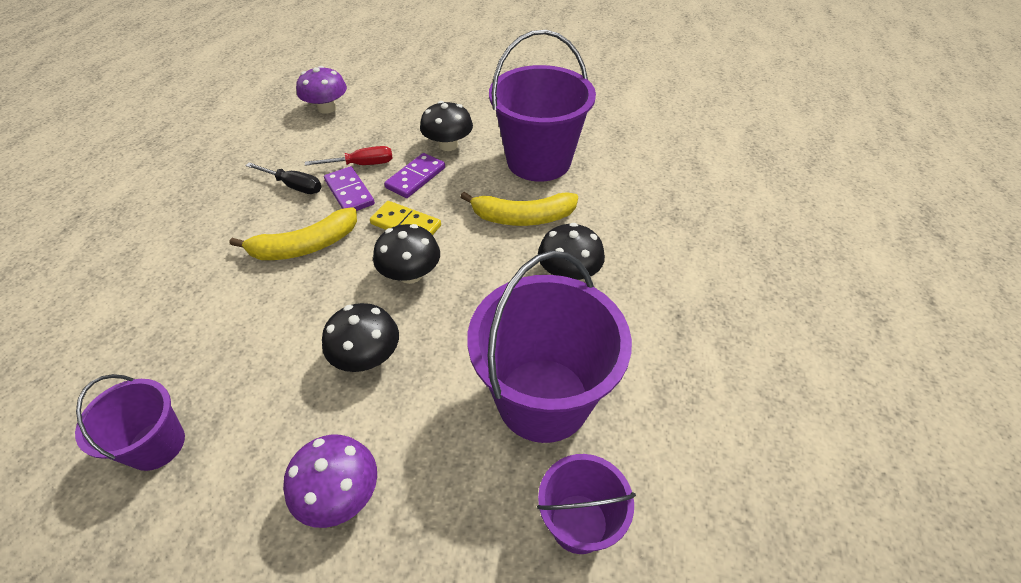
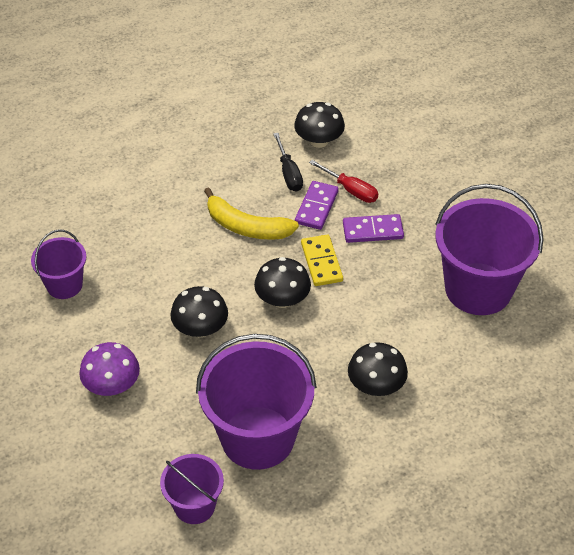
camera: 50 degrees right, 0 degrees up
(327, 108) = (385, 118): purple mushroom -> none
(448, 145) = (431, 221): black mushroom -> black mushroom (319, 141)
(523, 217) = (402, 322): yellow banana -> none

